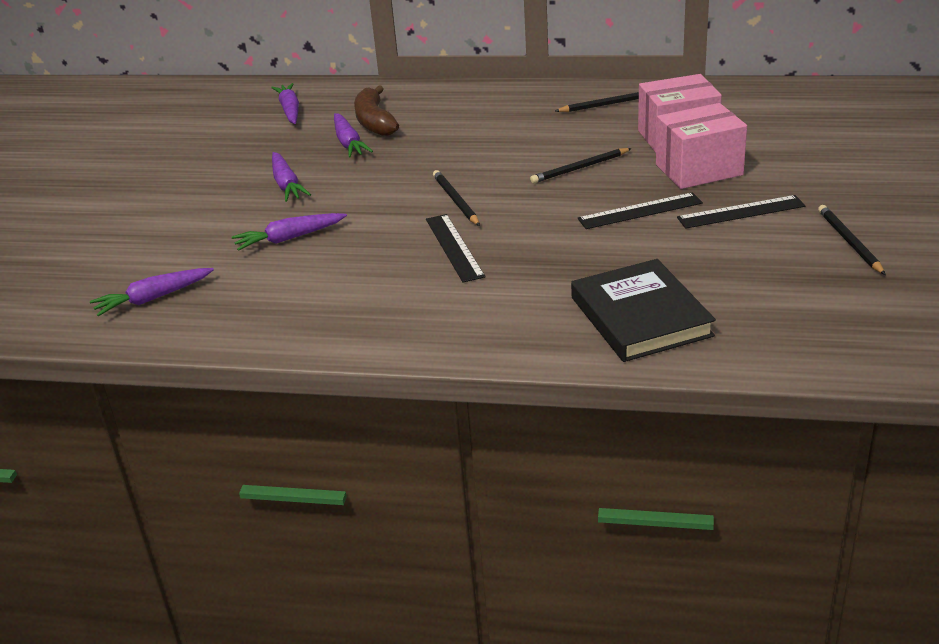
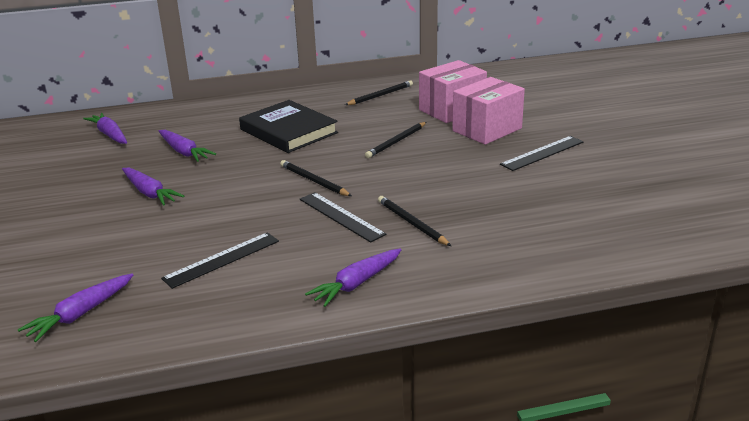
camera: 25 degrees left, 5 degrees down
(289, 238) = (184, 236): purple carrot -> purple carrot (356, 284)
(374, 122) = (196, 133): brown banana -> none
(640, 211) = (468, 164): black ruler -> black ruler (222, 259)
(640, 316) = (535, 240): black book -> black book (289, 131)
(849, 242) = (634, 160): black pencil -> black pencil (412, 223)

